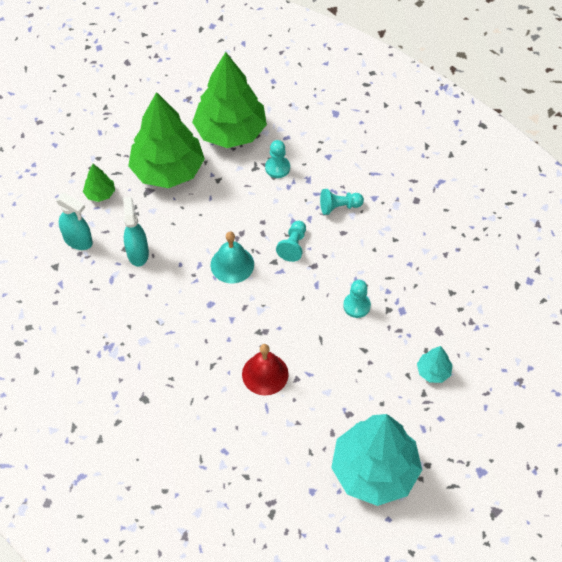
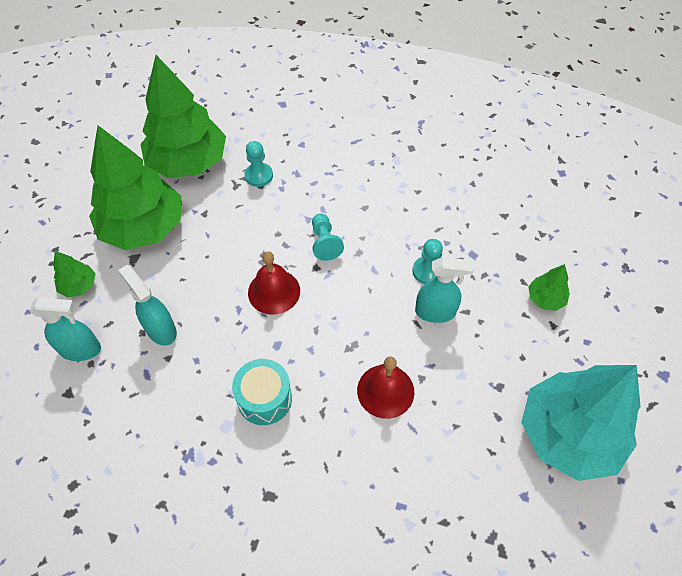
camera: 30 degrees left, 0 degrees up
(179, 336) = (264, 398): none -> turquoise drum
(232, 264) = (274, 291): turquoise bell -> red bell
(339, 207) = (344, 185): turquoise pawn -> none
(340, 338) = (435, 312): none -> turquoise spray bottle
(433, 371) = (545, 298): turquoise tree -> green tree

